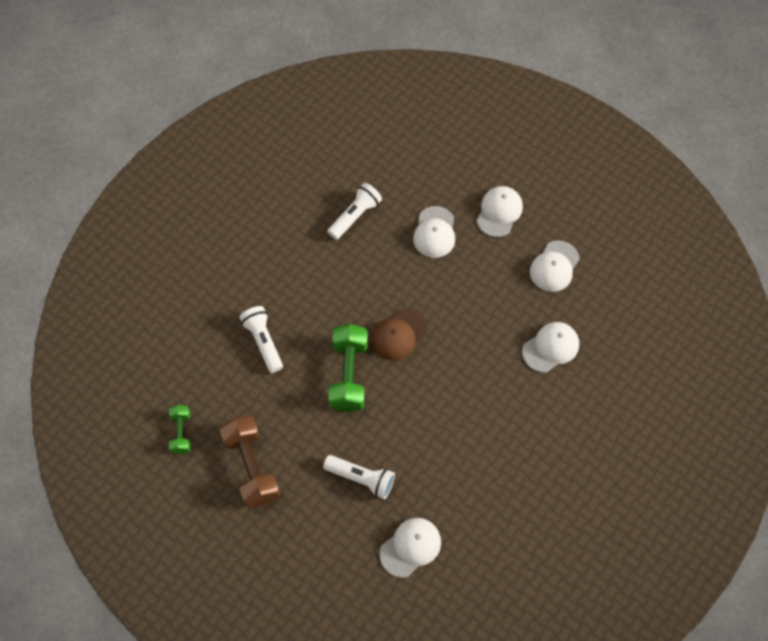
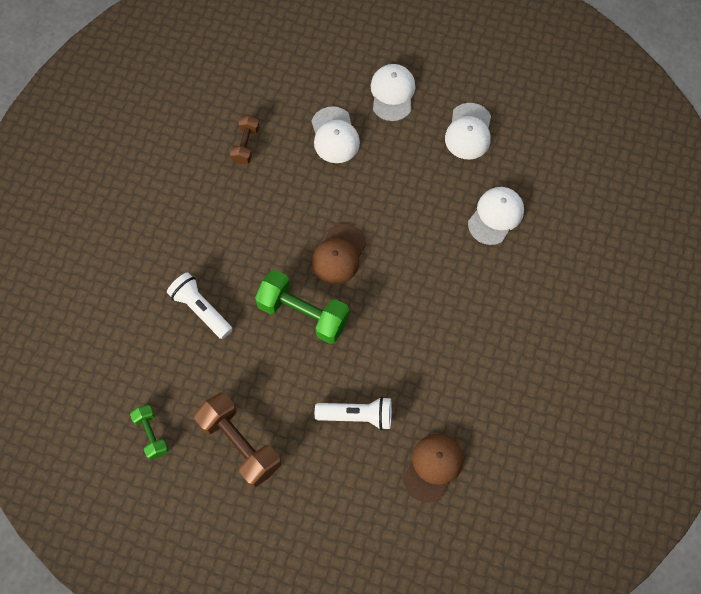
camera: 20 degrees left, 5 degrees up
(349, 375) = (303, 313): green dumbbell -> green dumbbell turned 45 degrees counterclockwise
(355, 216) = (246, 145): white flashlight -> brown dumbbell
(410, 547) = (433, 467): white cap -> brown cap

